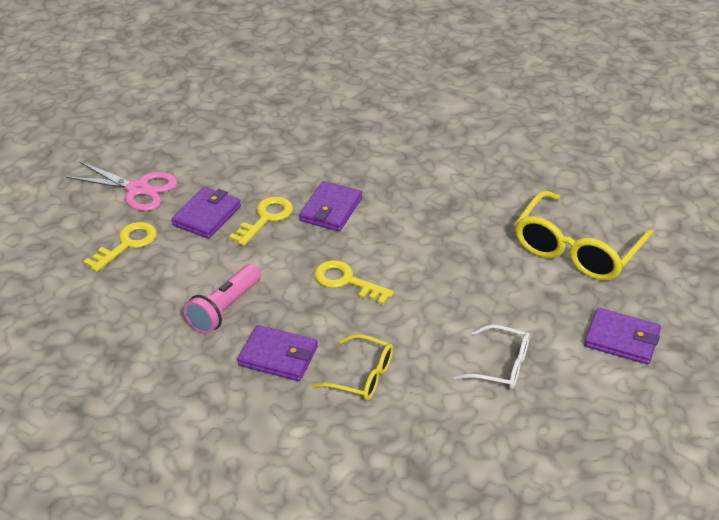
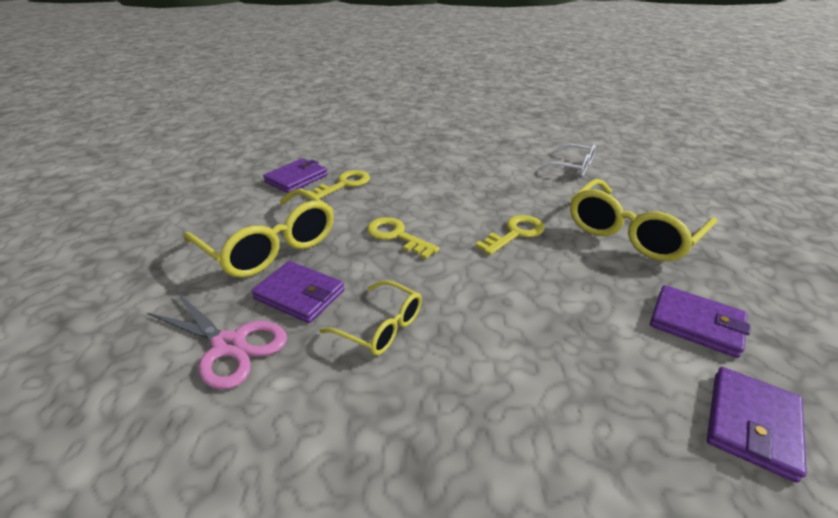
camera: 10 degrees right, 5 degrees down
(127, 244) = (219, 191): yellow key -> yellow key (515, 233)
(138, 189) = (253, 159): pink scissors -> pink scissors (229, 345)
(224, 309) = (270, 246): pink flashlight -> yellow glasses
(331, 209) = (402, 183): purple wallet -> purple wallet (751, 424)
(501, 366) = (547, 336): white glasses -> white glasses (573, 167)

